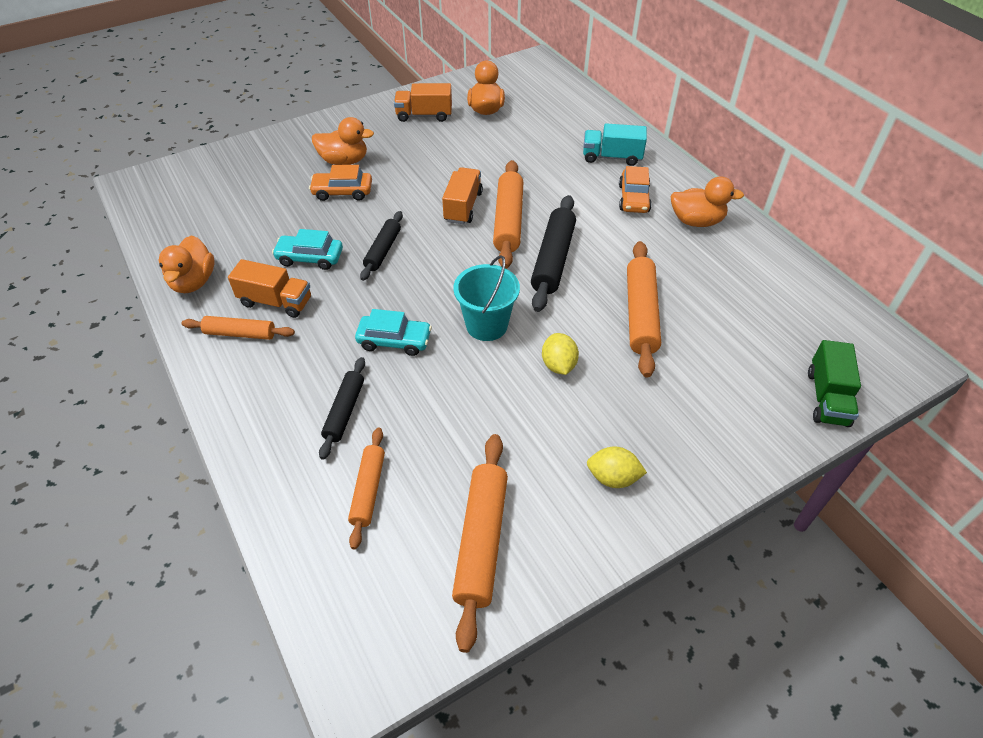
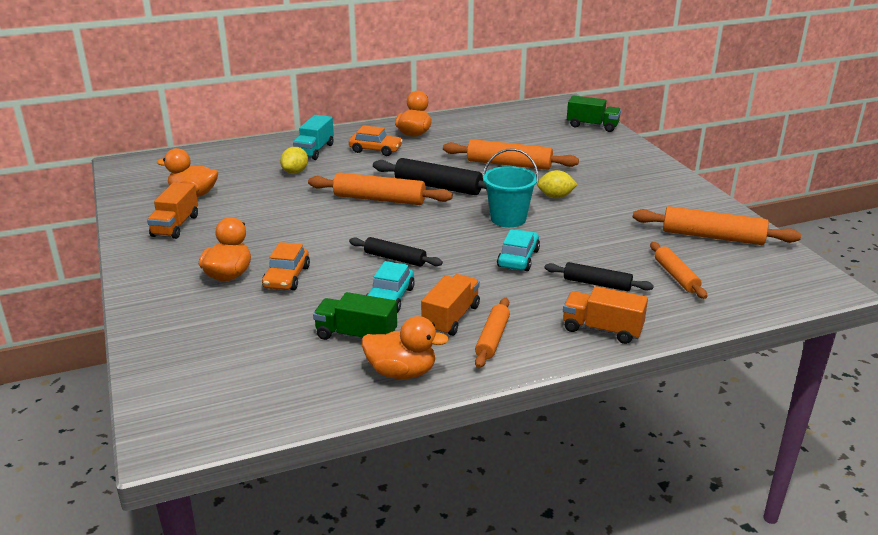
camera: 80 degrees left, 20 degrees down
(250, 247) = (356, 335): none -> green truck
(368, 490) = (676, 276): orange rolling pin -> orange rolling pin turned 60 degrees clockwise
(463, 207) = (348, 217): orange truck -> orange truck (602, 329)
(613, 478) = (656, 191): yellow lemon -> yellow lemon (295, 172)

